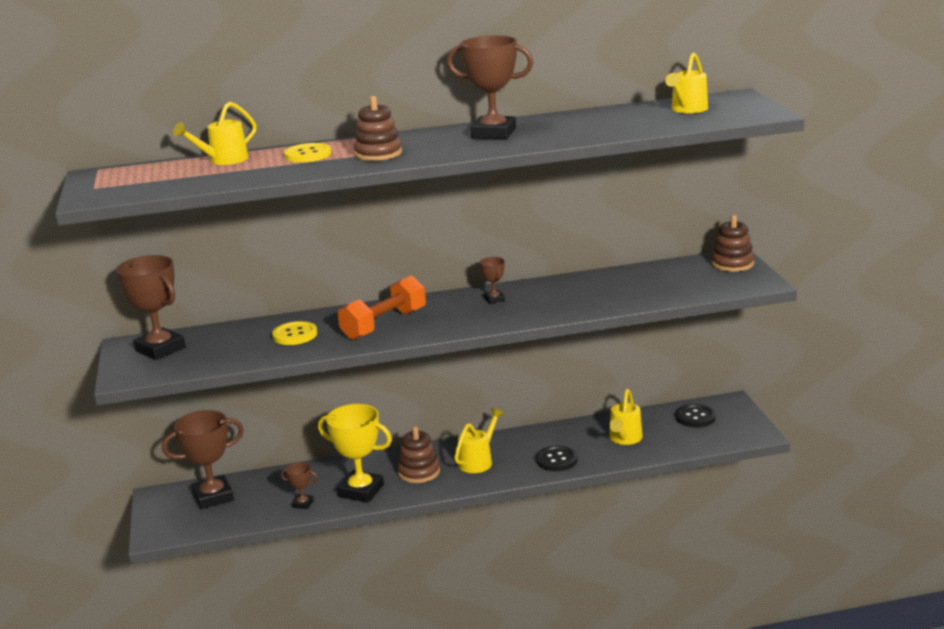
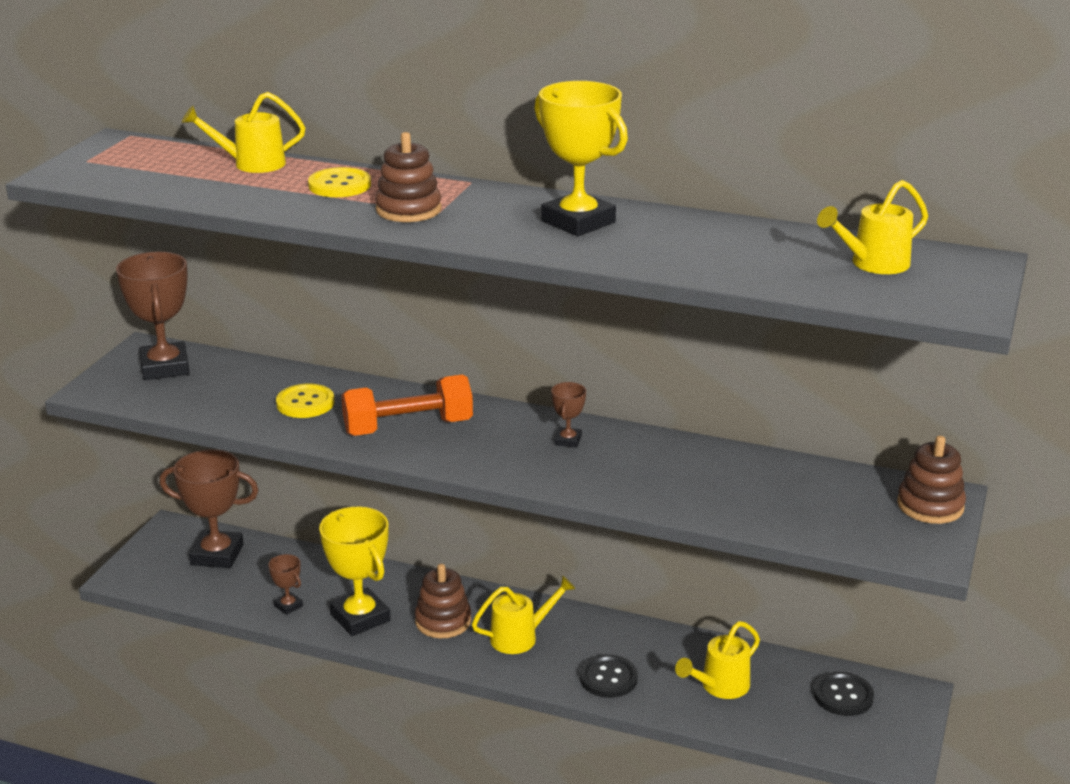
camera: 30 degrees right, 5 degrees up
(493, 133) = (578, 222): brown trophy -> yellow trophy

